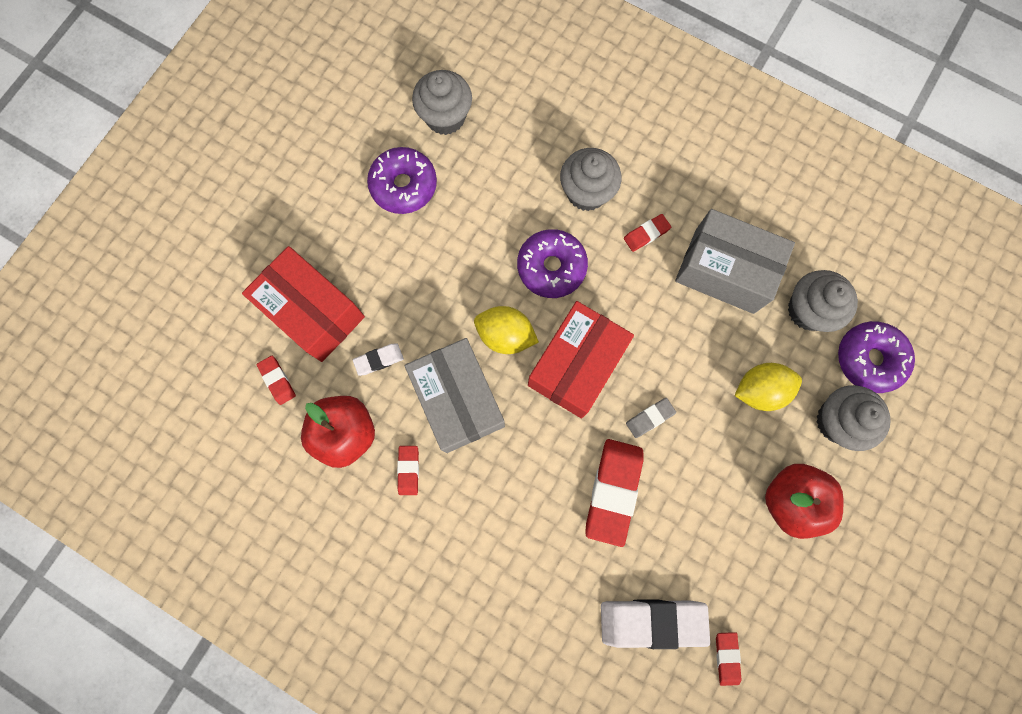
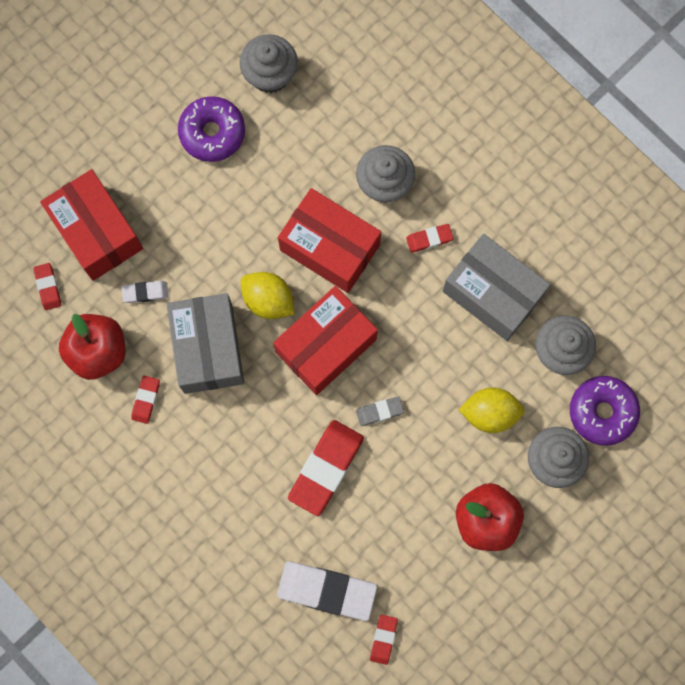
camera: 15 degrees right, 0 degrees up
(551, 267) = (329, 247): purple donut -> red box

